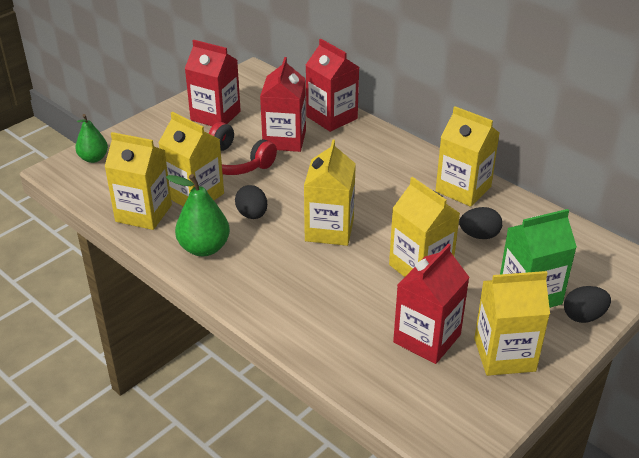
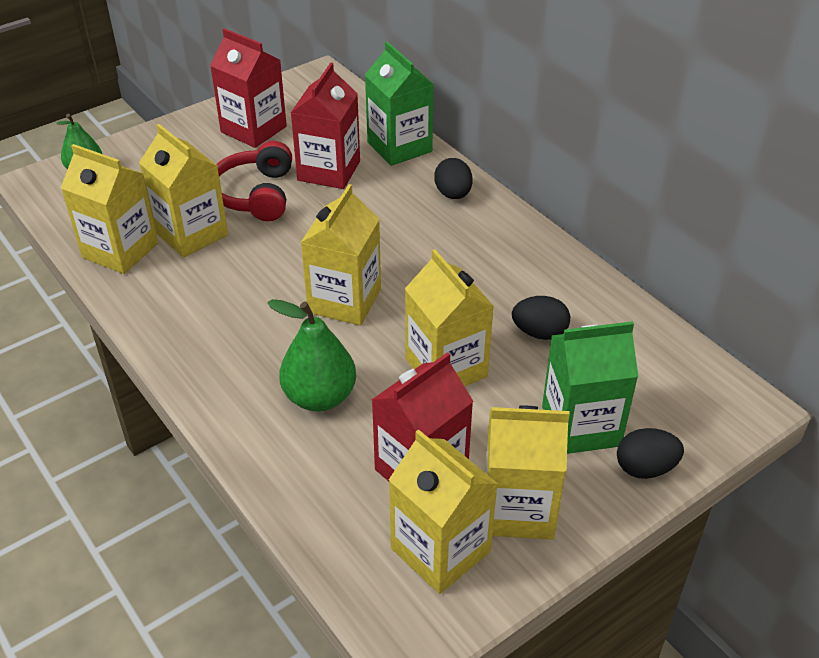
camera: 10 degrees right, 5 degrees up
(204, 248) = (178, 306): green pear -> green pear (319, 397)
(234, 162) = (256, 194): red headphones -> red headphones turned 45 degrees clockwise
(252, 215) = (253, 268): black egg -> black egg (453, 194)
(331, 117) = (399, 147): red carton -> green carton
(463, 189) = (539, 265): yellow carton -> yellow carton (440, 550)

